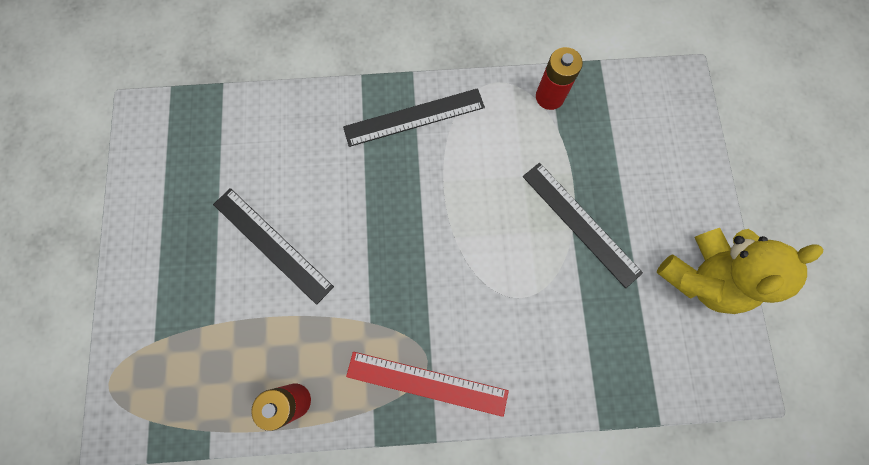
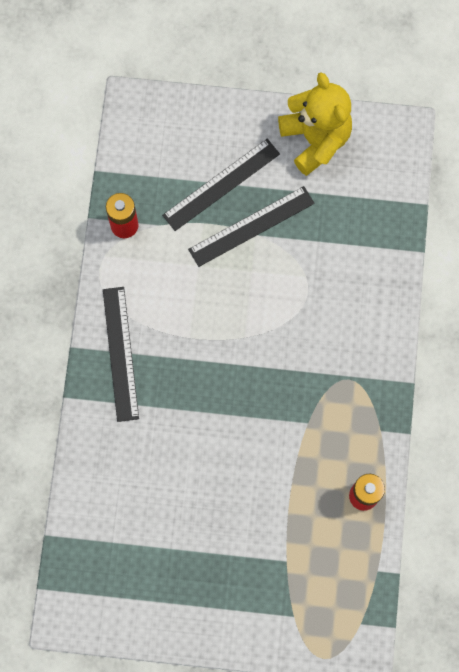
camera: 80 degrees left, 0 degrees up
(272, 245) = (222, 501): black ruler -> black ruler (221, 184)
(427, 383) = (366, 382): red ruler -> none

